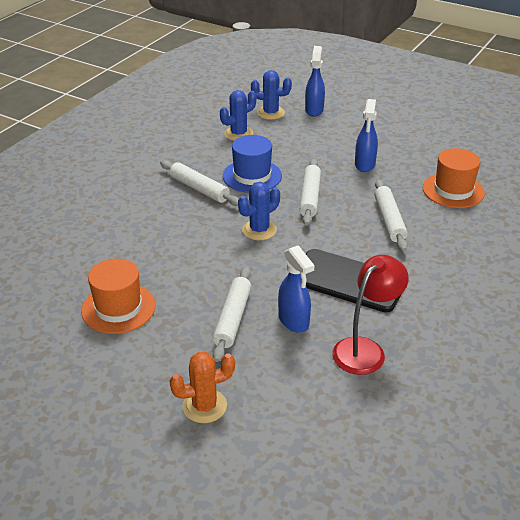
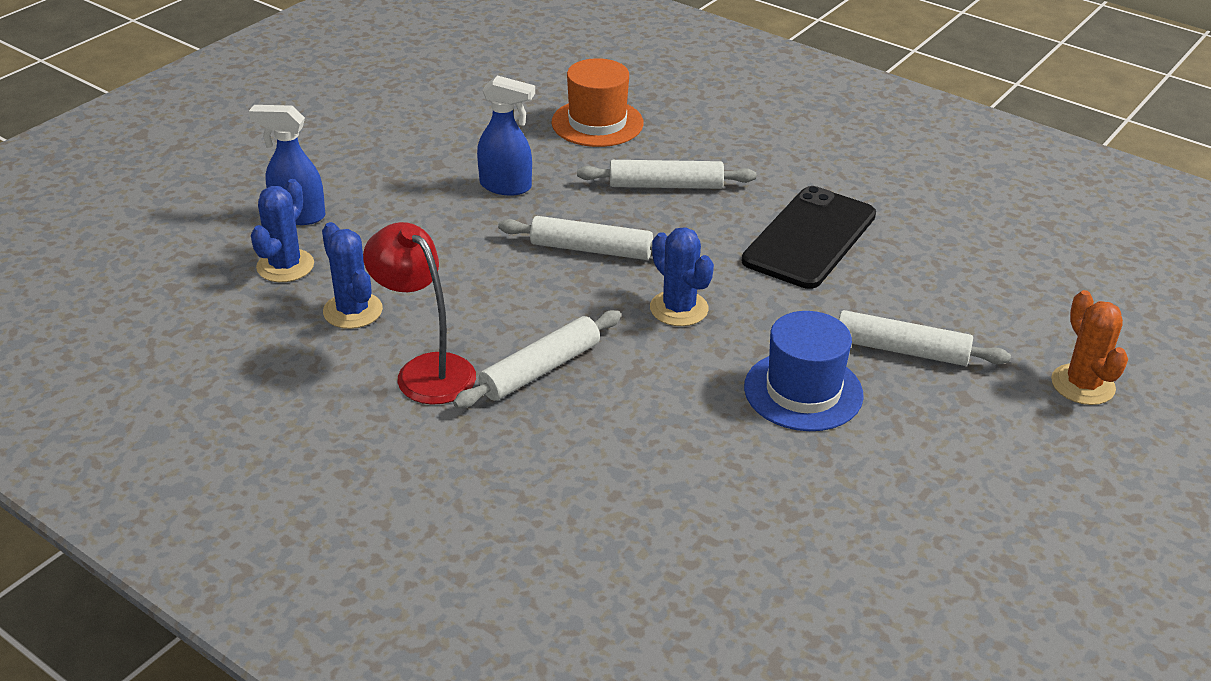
camera: 85 degrees left, 0 degrees up
(118, 308) = (887, 473): orange hat -> none
(252, 176) = (511, 305): blue hat -> blue hat (803, 391)
(294, 321) = (901, 294): blue spray bottle -> none
(365, 349) = (949, 242): red lamp -> red lamp (426, 370)

